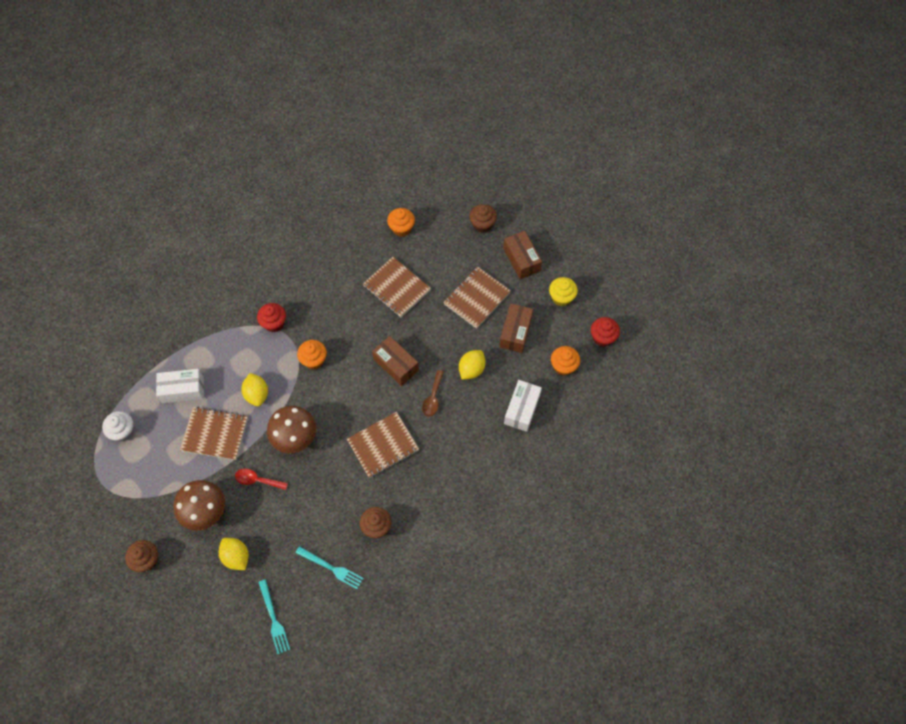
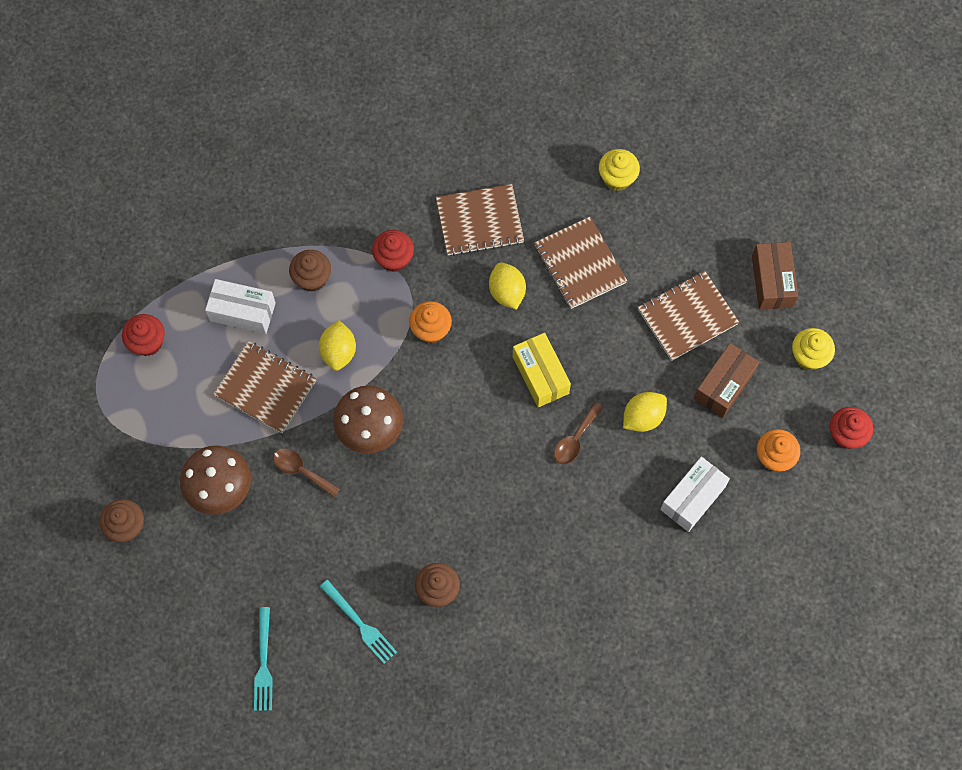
camera: 20 degrees right, 5 degrees up
(123, 431) = (147, 342): white cupcake -> red cupcake
(236, 556) = (241, 564): yellow lemon -> yellow lemon (507, 292)
(257, 480) = (301, 471): red spoon -> brown spoon
(383, 445) = (484, 482): brown notebook -> brown notebook (479, 221)
(396, 365) = (540, 375): brown box -> yellow box
(401, 228) = (617, 178): orange cupcake -> yellow cupcake
(482, 225) = (734, 210): brown cupcake -> brown cupcake (312, 278)

